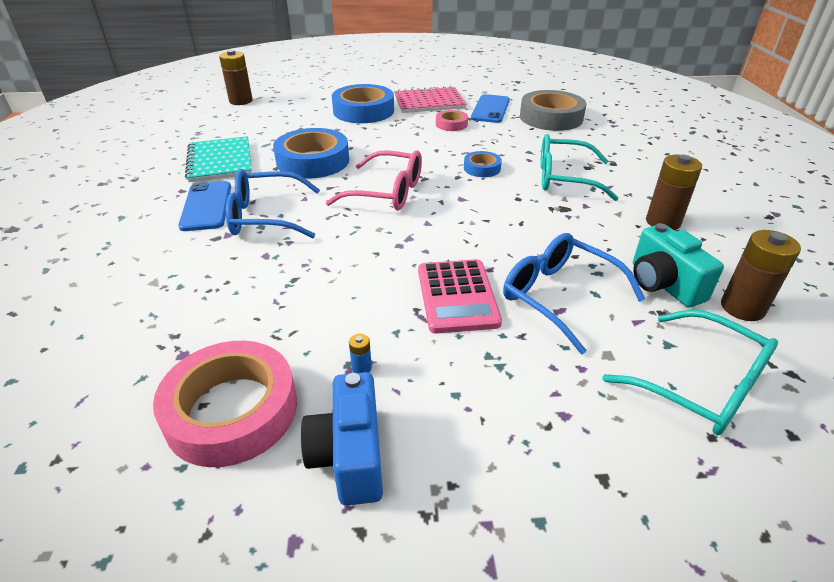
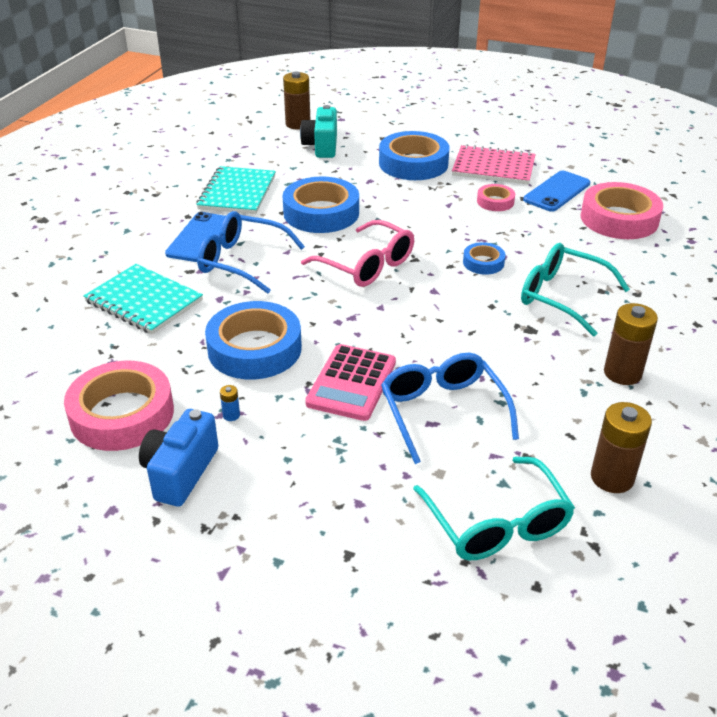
camera: 25 degrees right, 0 degrees up
(183, 279) = (144, 301): none -> turquoise notebook
(337, 292) = (254, 349): none -> blue tape
(551, 118) = (619, 219): grey tape -> pink tape
(663, 284) = (555, 432): turquoise camera -> turquoise camera (321, 146)

